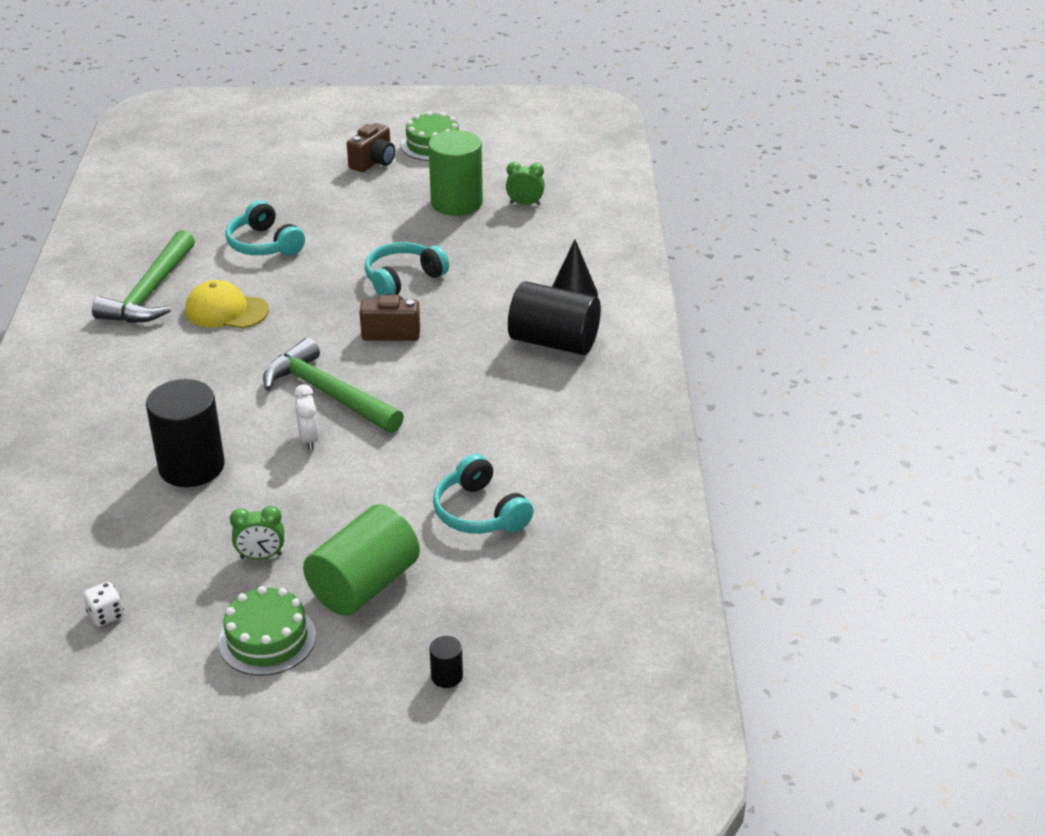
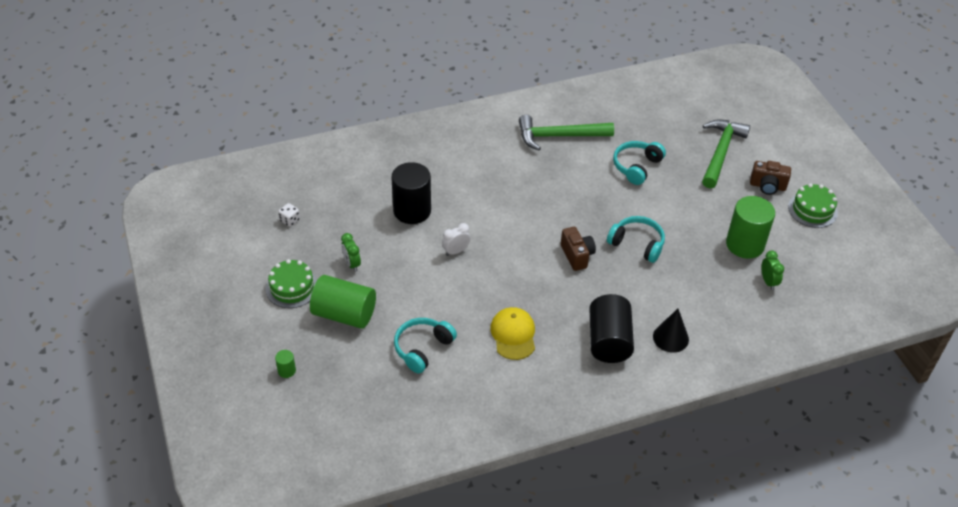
camera: 70 degrees right, 10 degrees up
(226, 311) = (558, 174): yellow cap -> yellow cap (513, 335)
(328, 394) = (501, 246): green hammer -> green hammer (720, 152)
(447, 676) = (286, 370): black cylinder -> green cylinder

